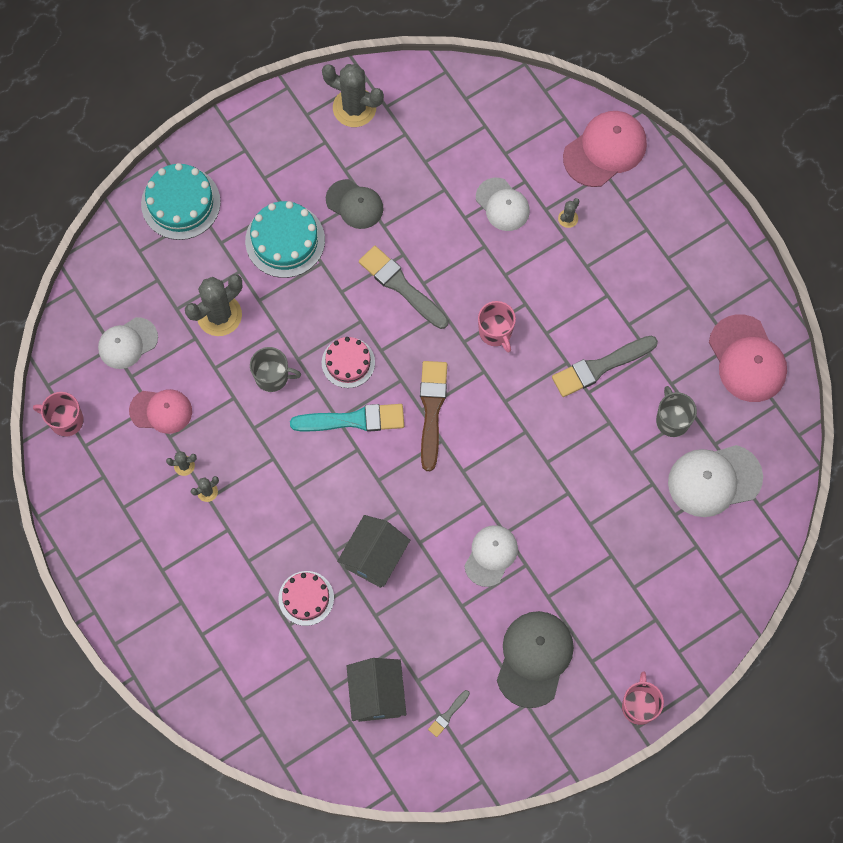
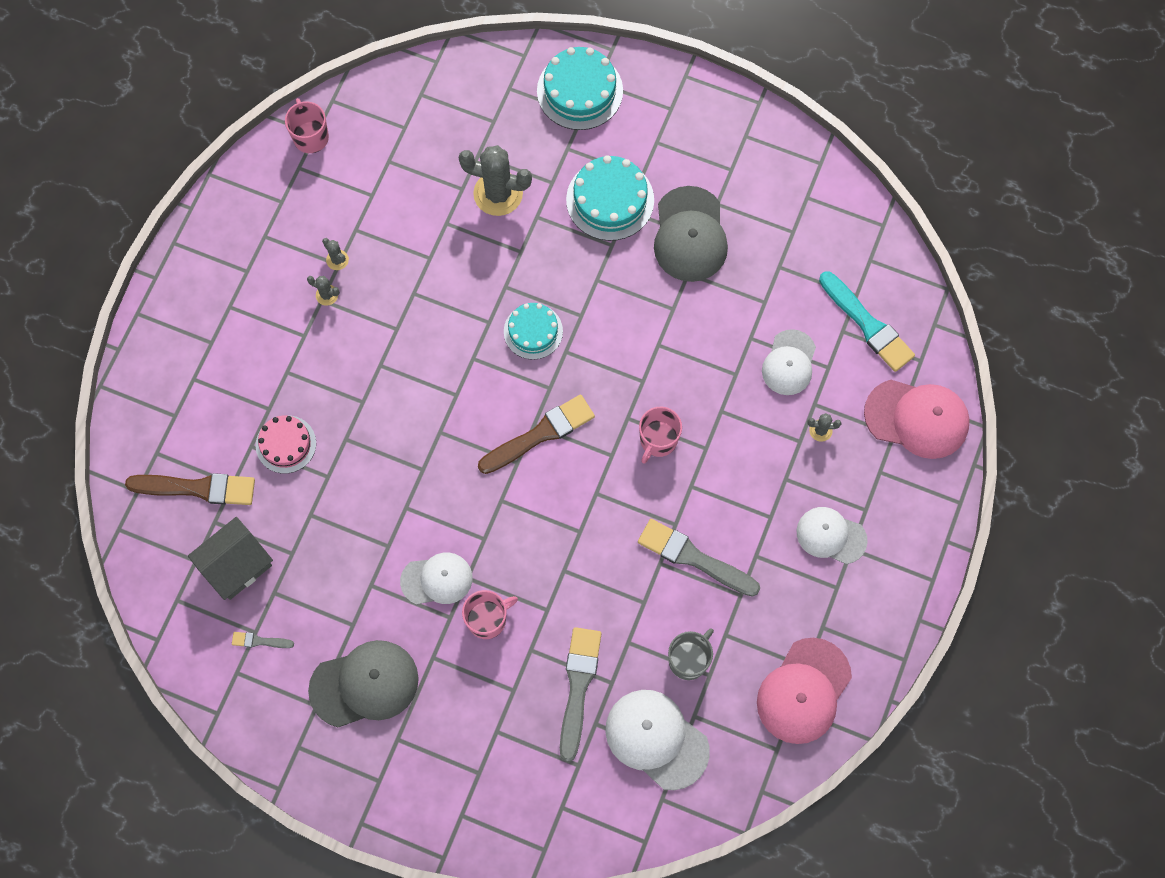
camera: 55 degrees right, 0 degrees up
(127, 343) = (417, 137): white cap -> white cap (831, 536)
(161, 411) = (374, 207): pink cap -> none
(272, 376) = (473, 277): grey mug -> none
(294, 686) = (197, 488): none -> brown brush
(348, 362) = (533, 331): pink cake -> turquoise cake
(353, 420) = (481, 372): turquoise brush -> turquoise brush (867, 325)
(354, 108) = (784, 171): grey cactus -> none
(354, 204) = (690, 235): grey cap -> grey cap, size x1.50
(374, 557) = (364, 477): grey house -> none
(401, 286) = (641, 327): grey brush -> grey brush (578, 687)
(639, 706) = (383, 812): pink mug -> pink mug (487, 619)

